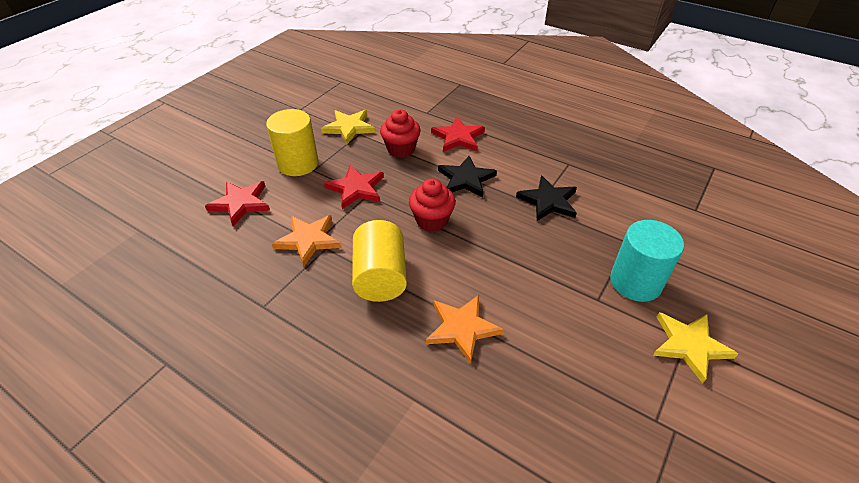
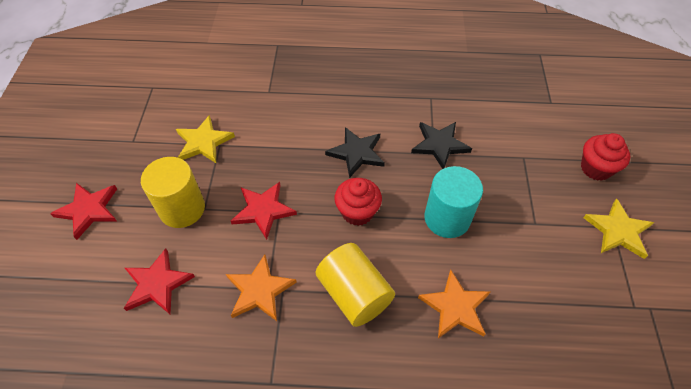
camera: 30 degrees left, 10 degrees up
(401, 149) = (274, 146): red cupcake -> red cupcake (596, 168)
(458, 137) = (318, 109): red star -> red star (88, 210)
(635, 282) = (551, 193): turquoise cylinder -> turquoise cylinder (447, 218)

